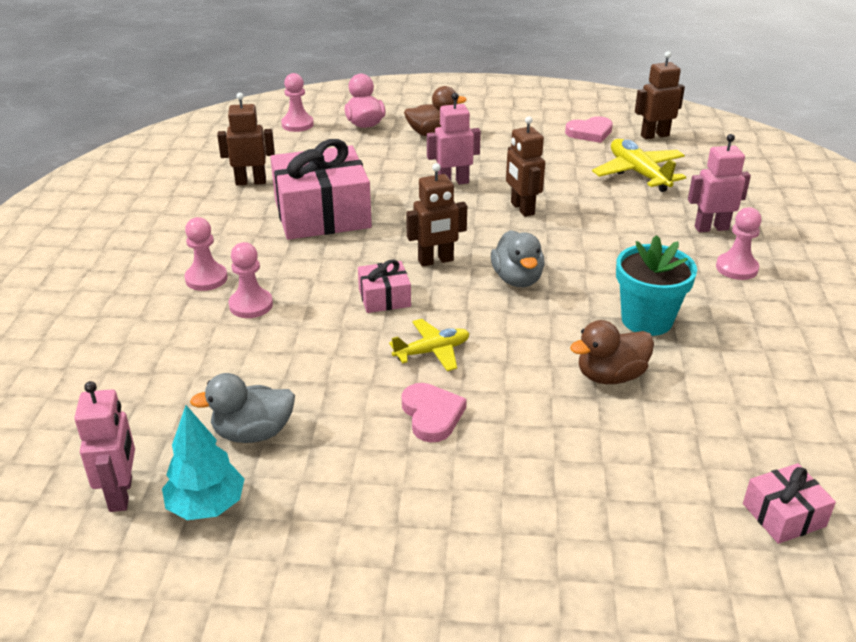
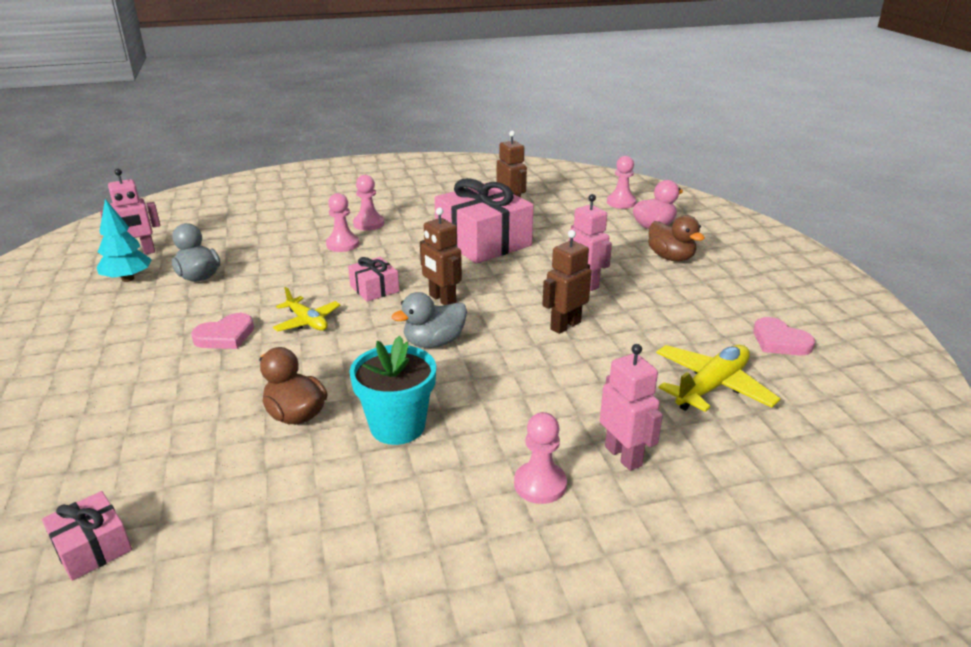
camera: 70 degrees right, 5 degrees down
(654, 135) = (829, 388): brown robot -> none

